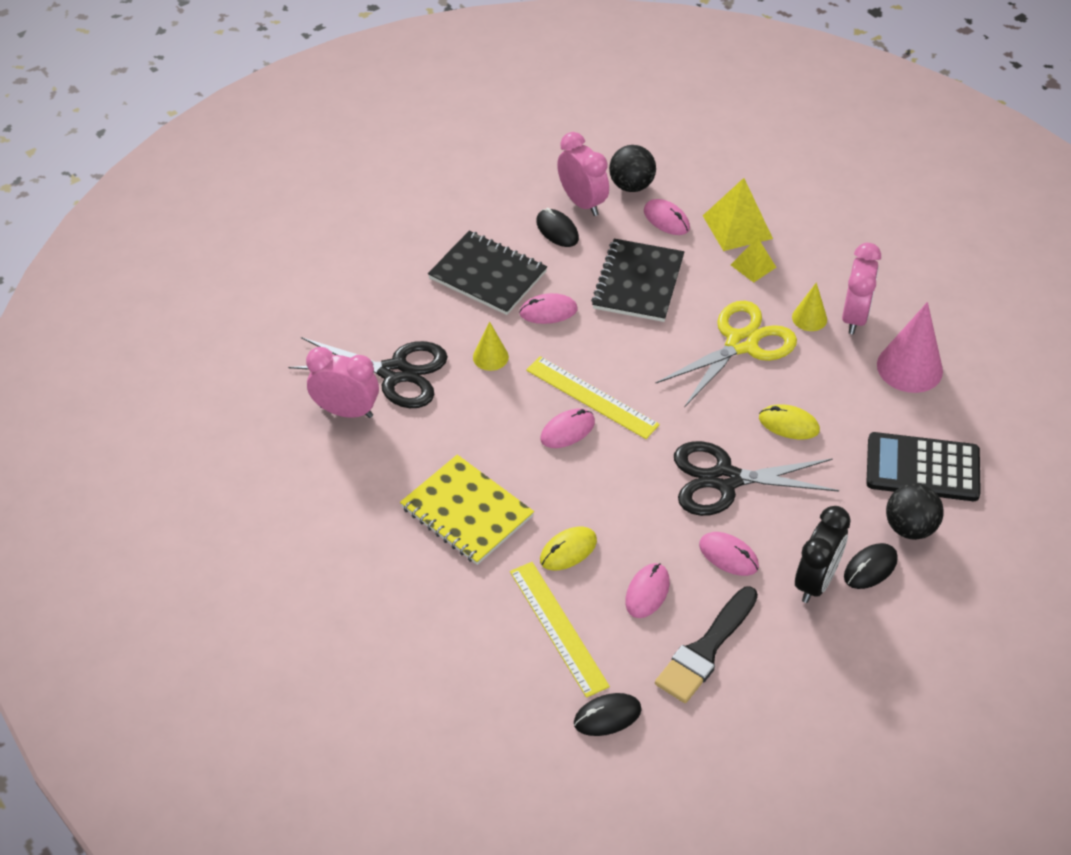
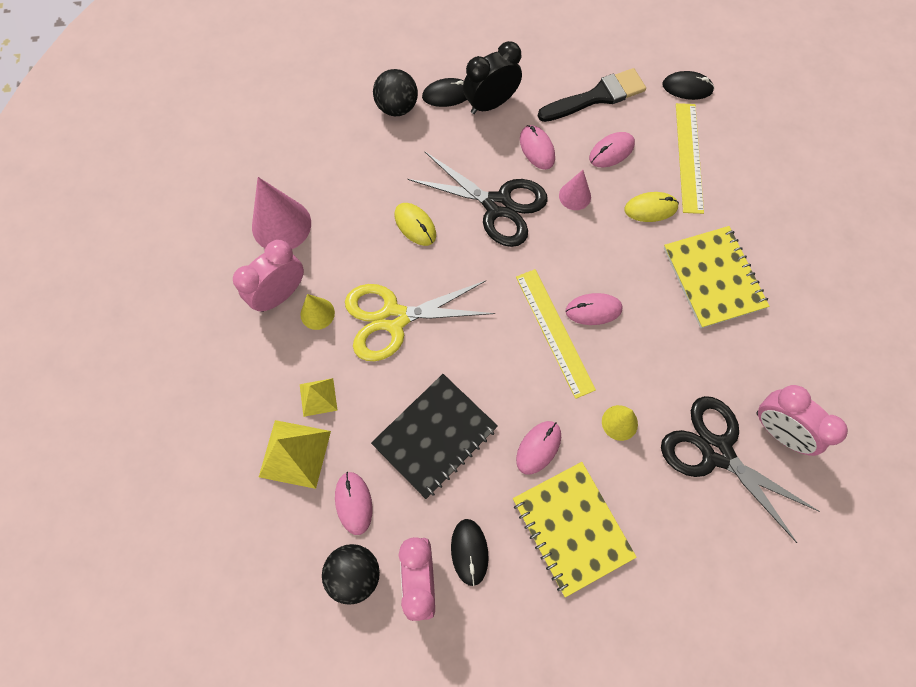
camera: 150 degrees left, 20 degrees up
(487, 275) = (572, 528): black notebook -> yellow notebook
(548, 311) = (538, 447): pink mouse -> pink mouse turned 75 degrees counterclockwise
(654, 526) = (575, 196): none -> pink cone
(922, 468) = (348, 143): black calculator -> none

